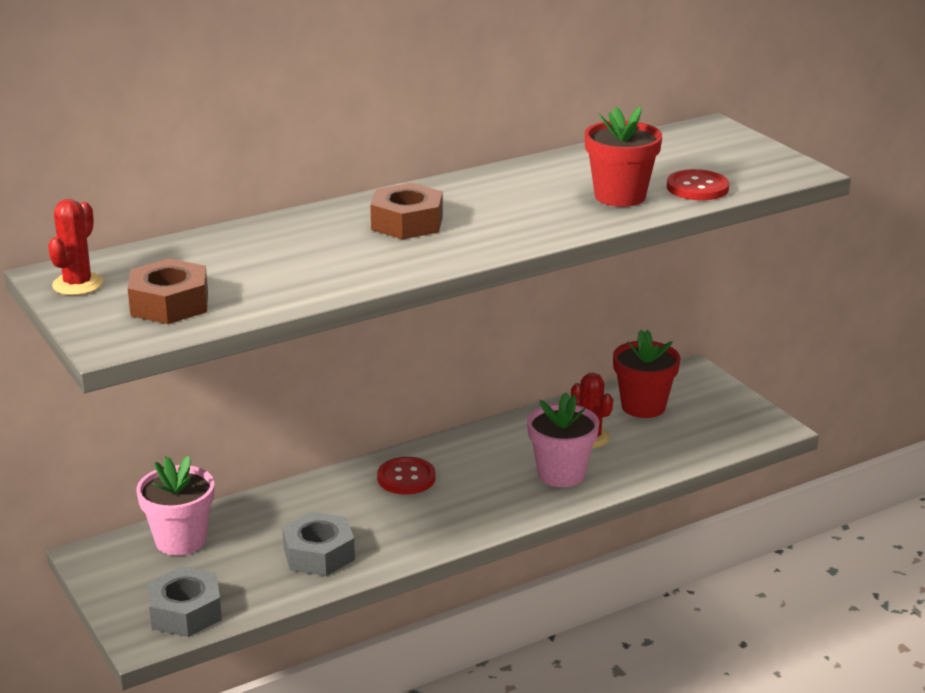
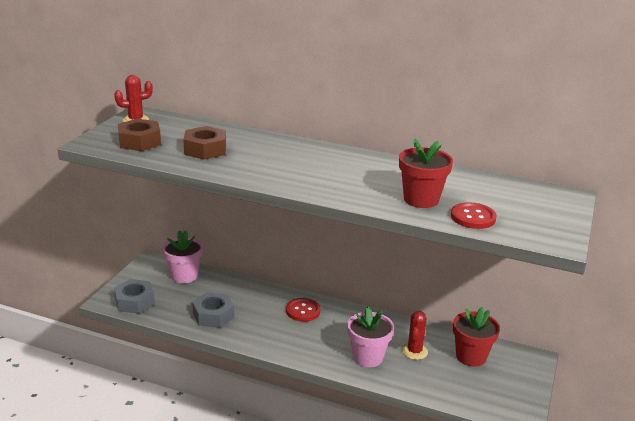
camera: 50 degrees right, 0 degrees up
(407, 223) = (297, 159): brown nut -> brown nut (205, 149)

